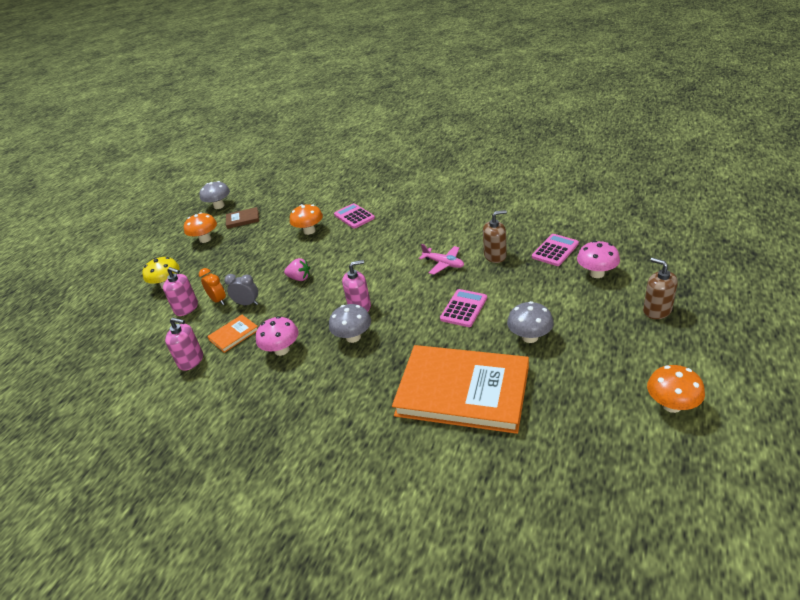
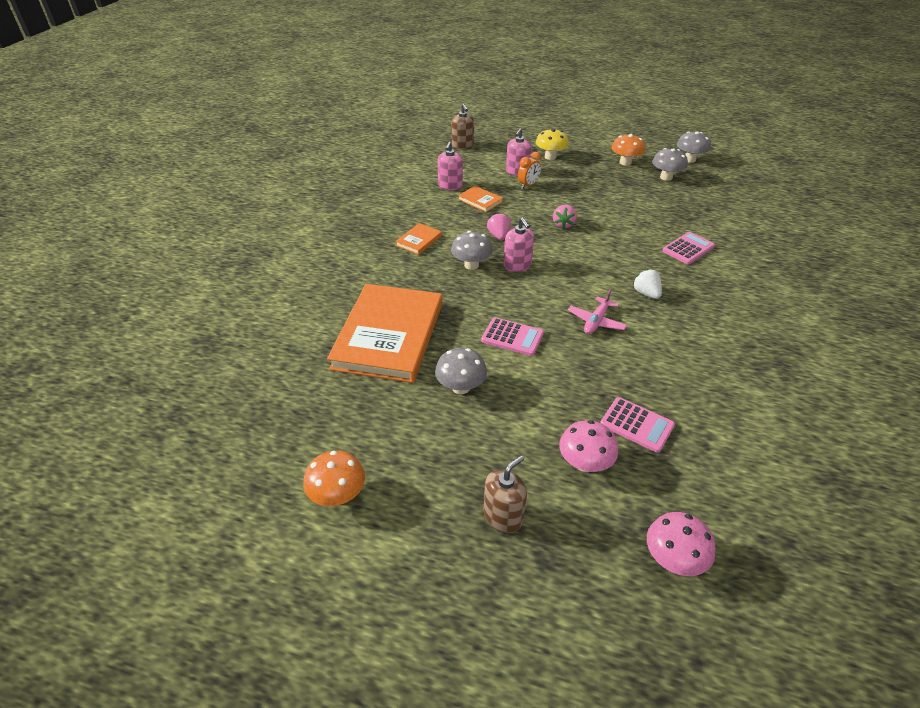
camera: 80 degrees right, 5 degrees up
(243, 219) = (666, 177): brown book -> grey mushroom
(247, 304) = (523, 201): grey clock -> none
(282, 350) = (458, 227): pink mushroom -> pink mushroom (673, 559)
(298, 380) = (419, 240): none -> orange book
(306, 319) = (499, 236): none -> pink strawberry
(309, 231) = (650, 221): orange mushroom -> none
(410, 239) = (646, 293): none -> white strawberry
(495, 256) = (617, 365): brown soap dispenser -> brown soap dispenser (462, 146)

